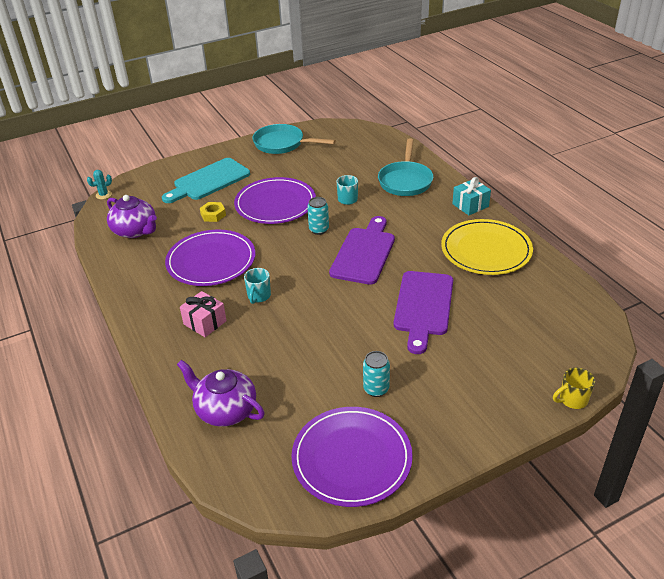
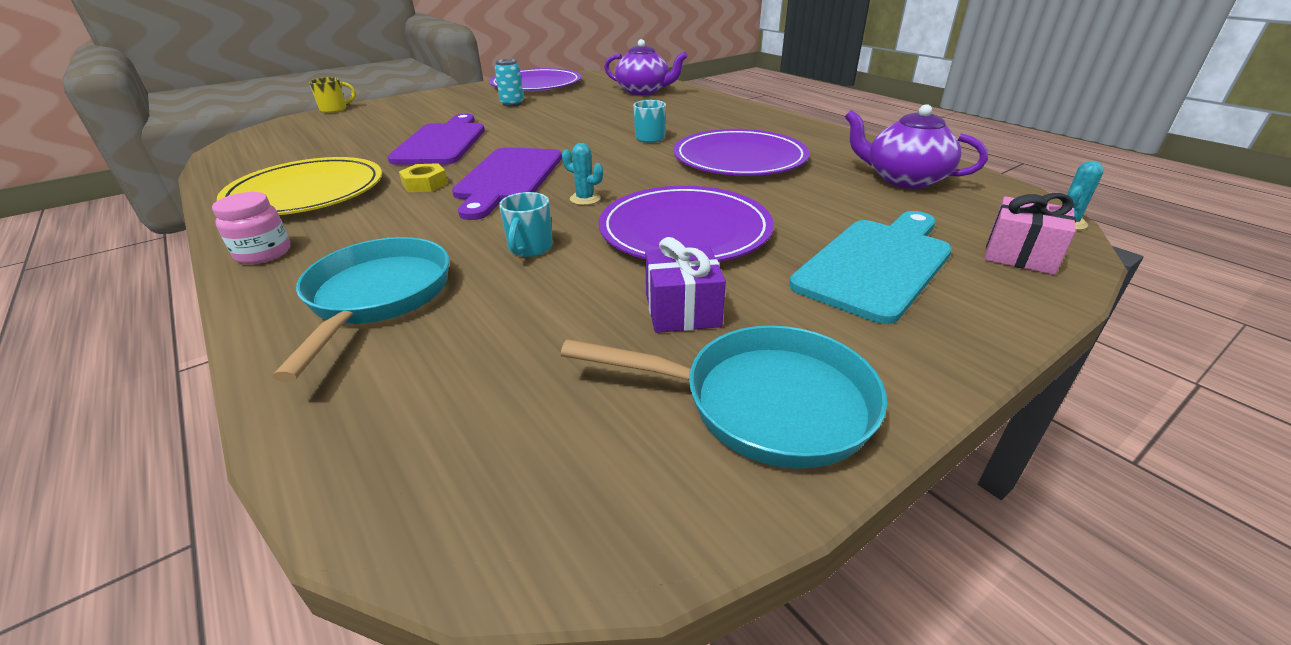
camera: 170 degrees right, 5 degrees down
(205, 322) = (700, 120): pink gift -> pink gift (1020, 255)
(213, 215) = (794, 206): yellow nut -> yellow nut (425, 184)
(293, 169) = (682, 310): none -> purple gift
(319, 230) = (585, 199): turquoise can -> turquoise cactus
(470, 205) = (263, 253): turquoise gift -> pink jar

